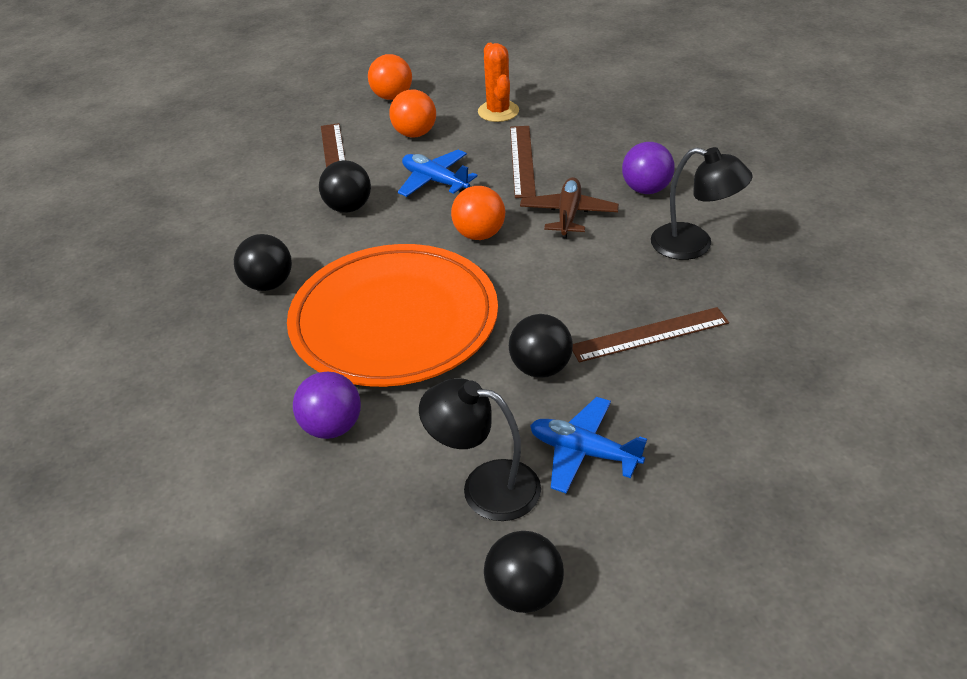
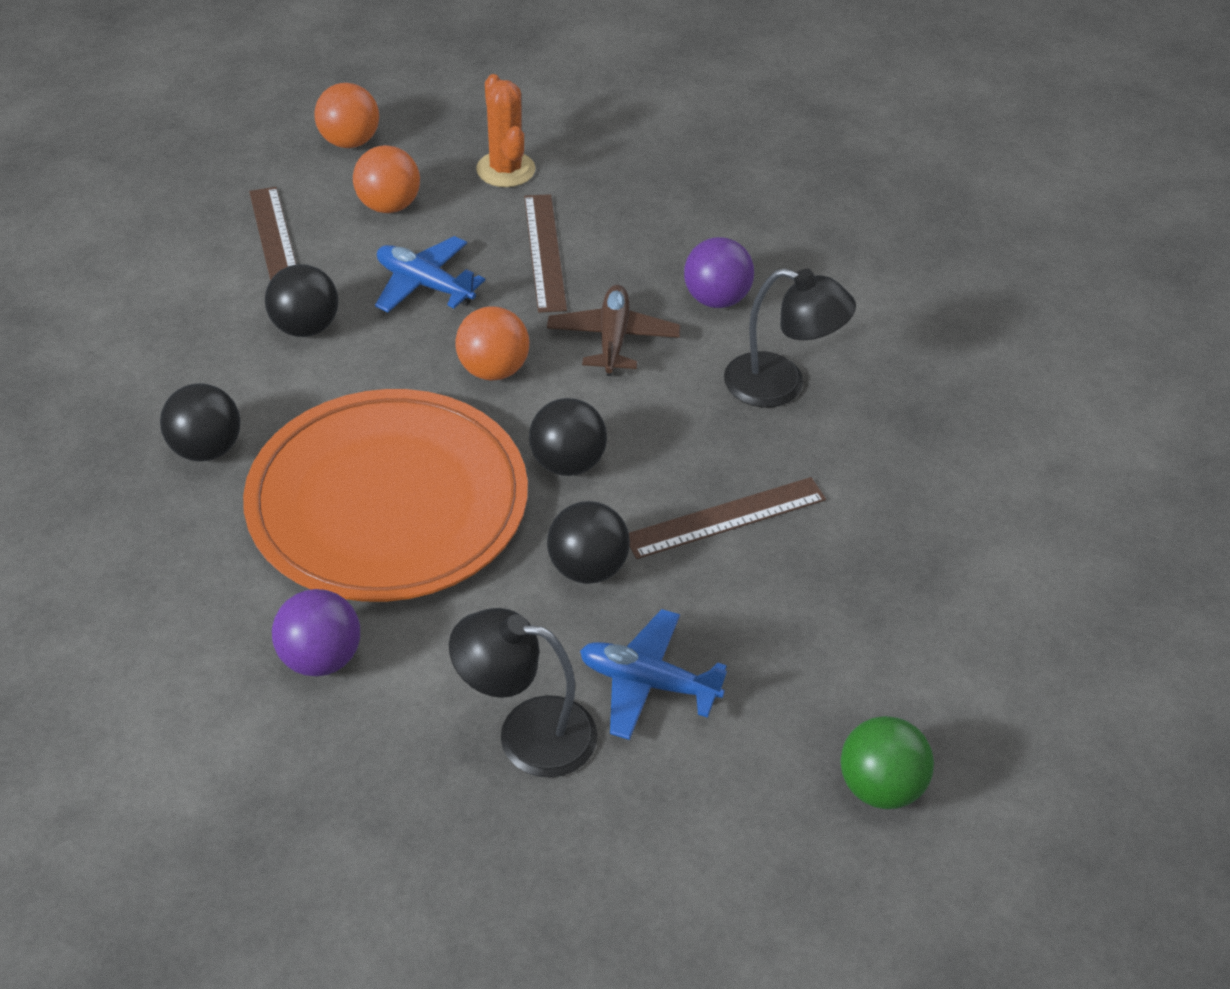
camera: 10 degrees left, 5 degrees up
(524, 593) = (584, 867): black ball -> black ball (567, 463)
(775, 539) = (880, 786): none -> green ball

